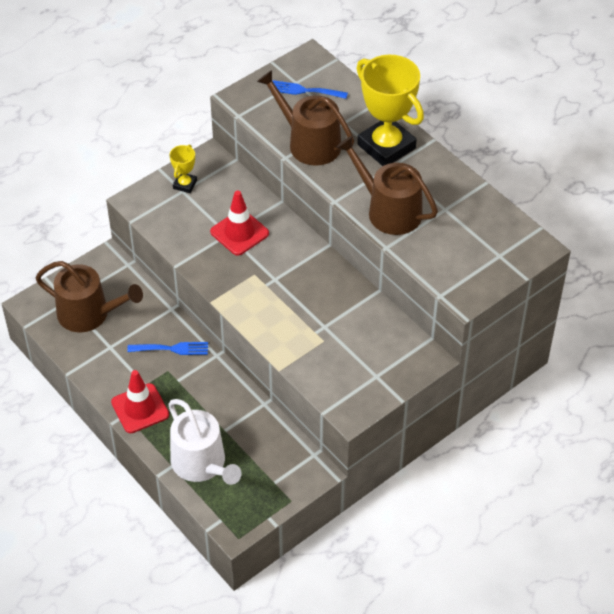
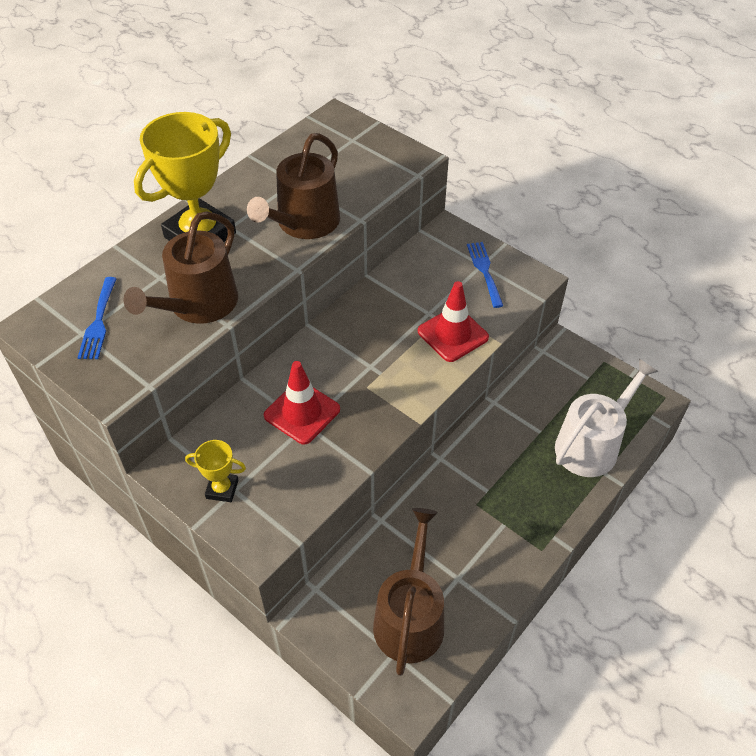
camera: 100 degrees left, 0 degrees up
(140, 408) = (540, 522): red traffic cone -> red traffic cone (452, 334)
(172, 349) = (443, 506): blue fork -> blue fork (484, 271)

